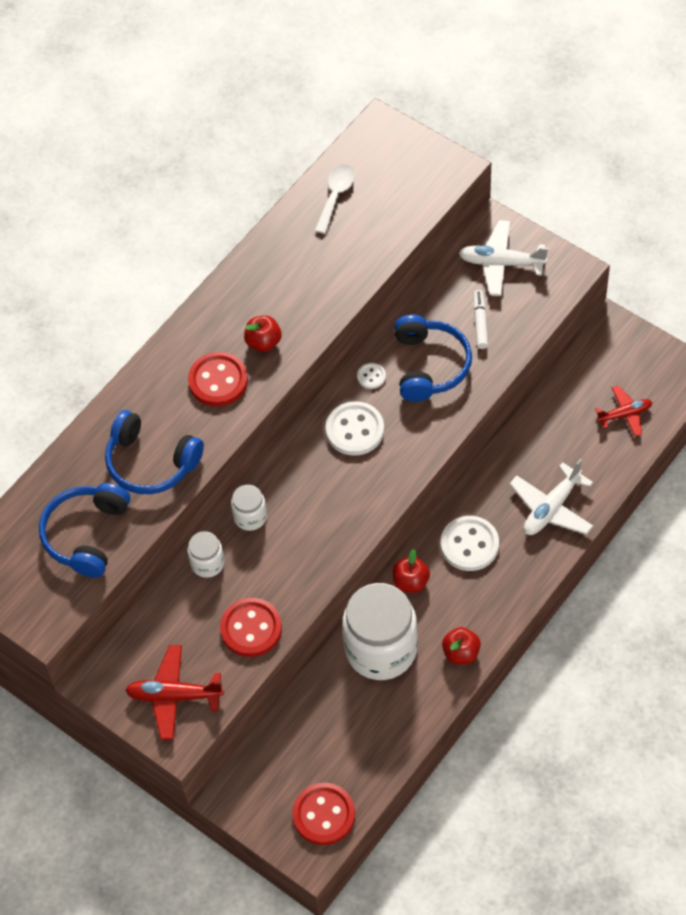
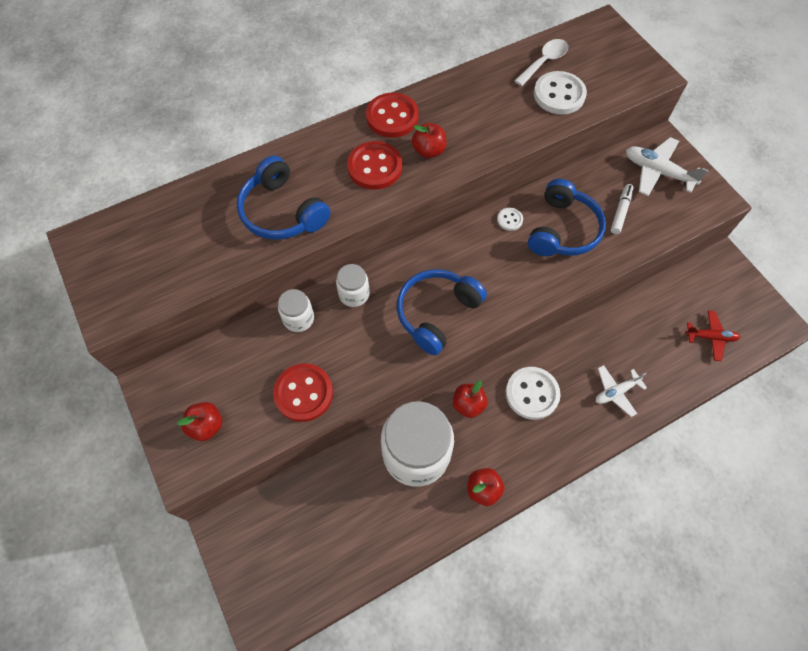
camera: 20 degrees right, 5 degrees up
(86, 535) = (194, 251): blue headphones -> blue headphones (437, 313)
(174, 696) = (206, 426): red plane -> red apple
(324, 815) = (293, 589): red button -> red button (392, 117)
(355, 430) = (476, 257): white button -> white button (559, 95)
(551, 508) = (616, 392): white plane -> white plane, size x0.66

